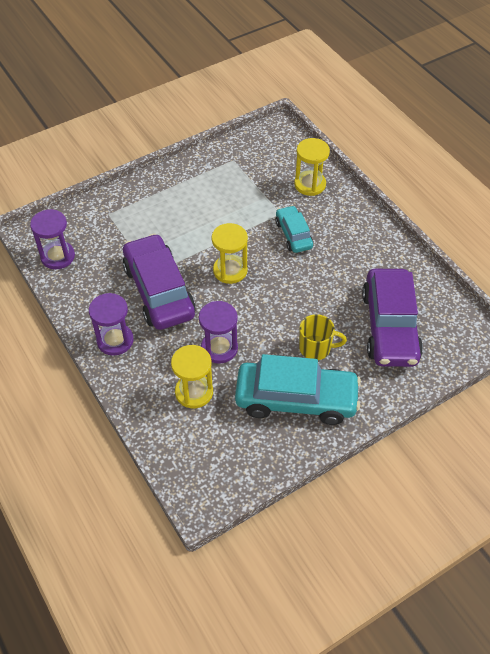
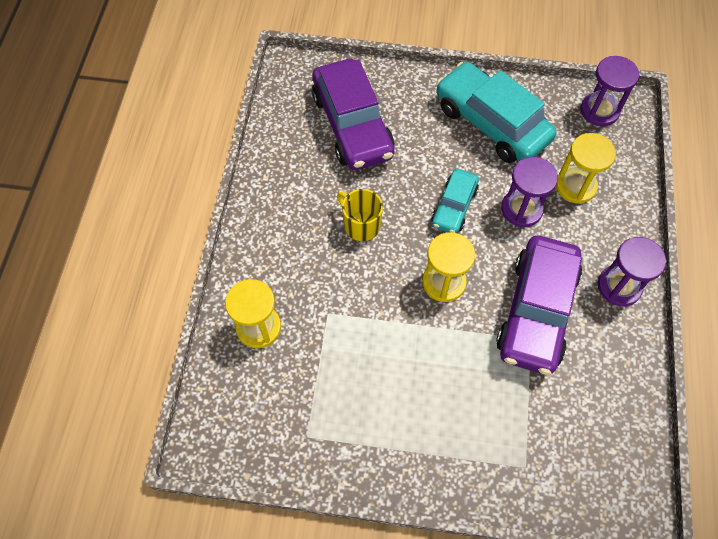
camera: 140 degrees left, 10 degrees up
(58, 256) = (625, 444): purple hourglass -> purple hourglass (599, 111)
(293, 234) = (341, 276): turquoise car -> turquoise car (454, 206)
(316, 348) = (434, 151): yellow mug -> yellow mug (361, 225)
(389, 326) = (352, 125): purple car -> purple car turned 120 degrees clockwise

